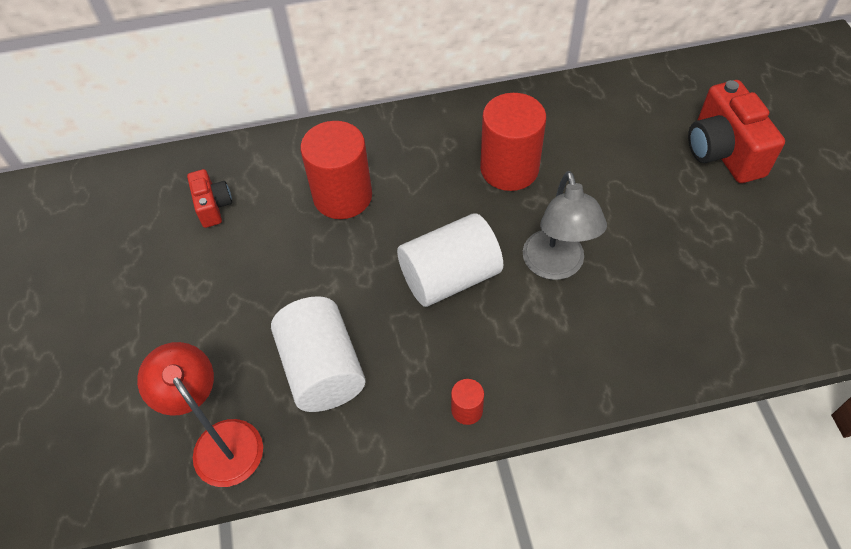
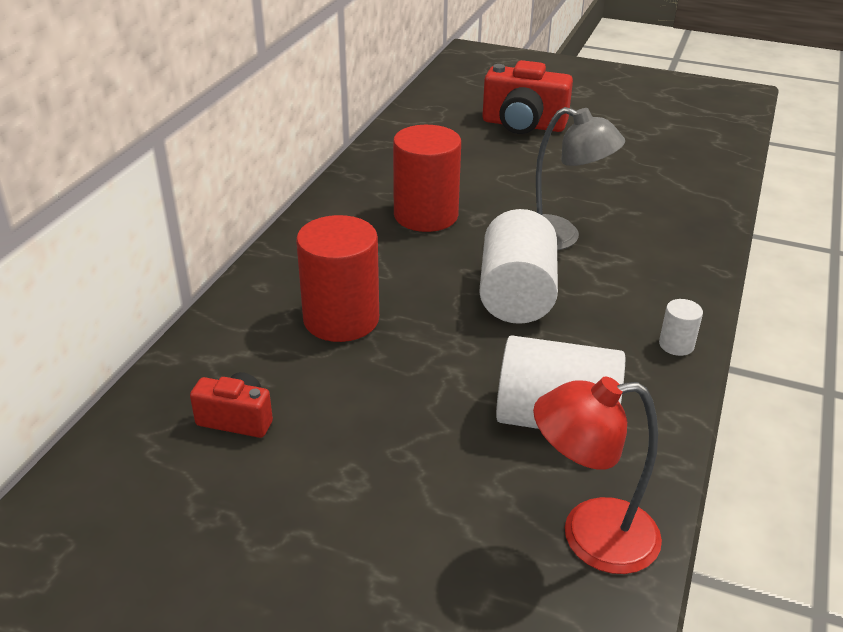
camera: 60 degrees left, 20 degrees down
(467, 410) = (676, 345): red cylinder -> white cylinder

